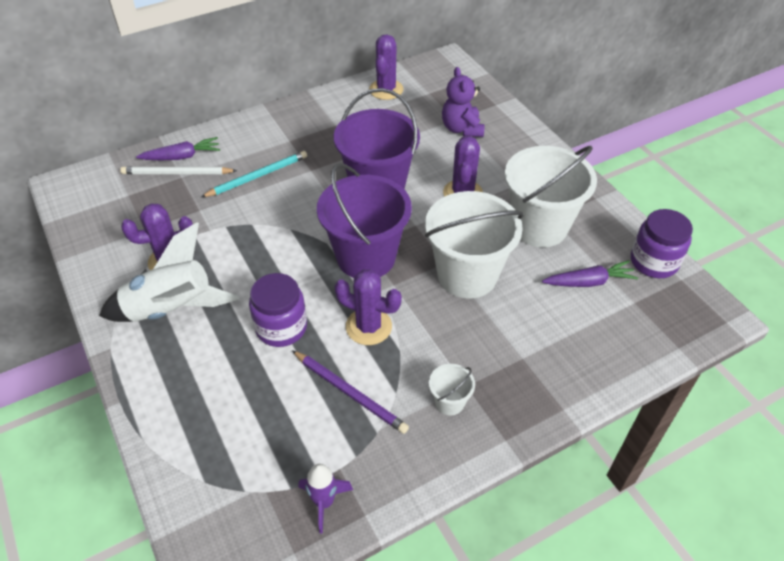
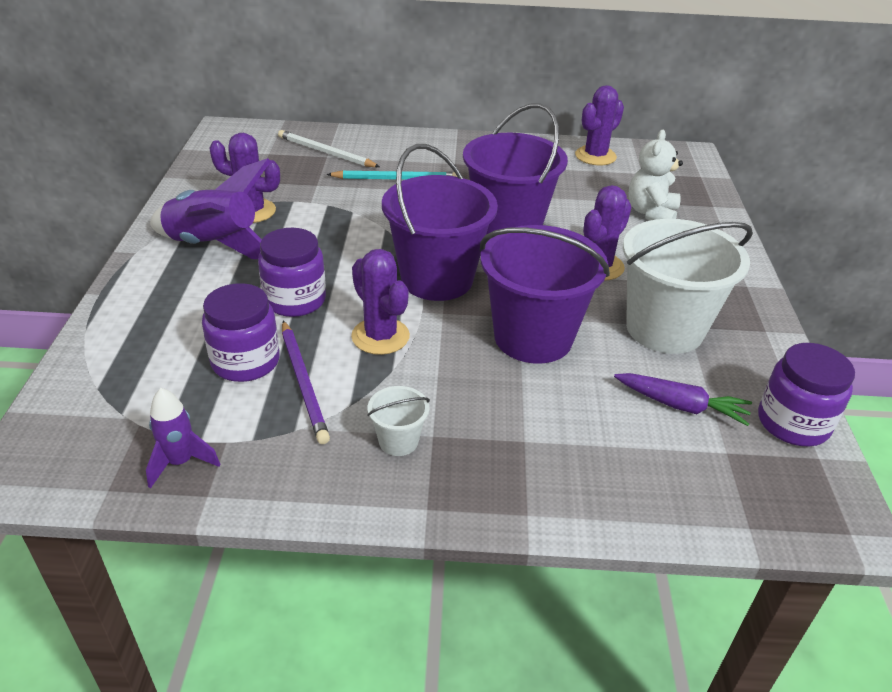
camera: 30 degrees right, 10 degrees down
(172, 310) = (214, 246): white rocket -> purple rocket
(182, 157) = (342, 142): purple carrot -> none
(294, 398) = (245, 361): none -> purple jar
(462, 129) = (651, 213): purple teddy bear -> white teddy bear
(467, 275) = (533, 337): white bucket -> purple bucket

